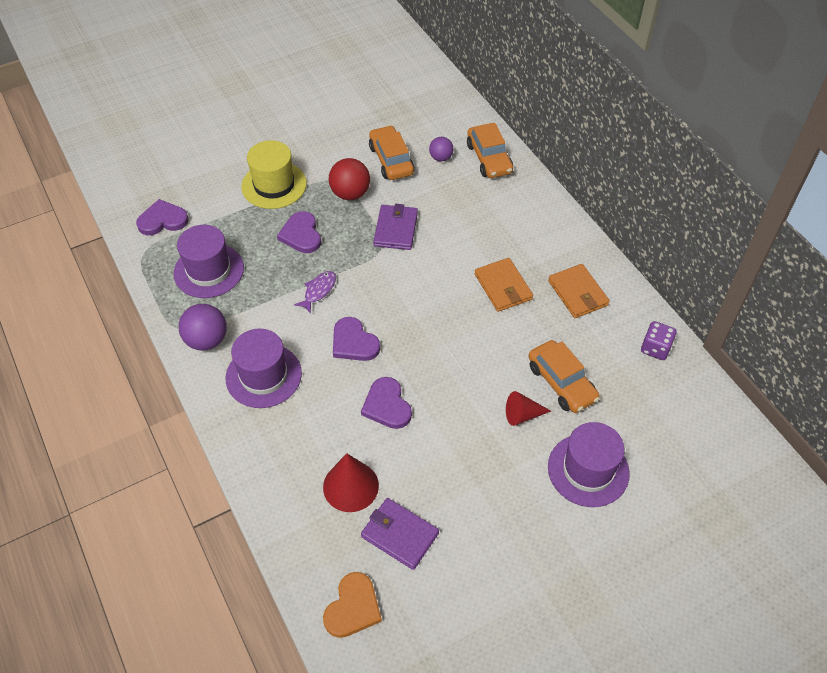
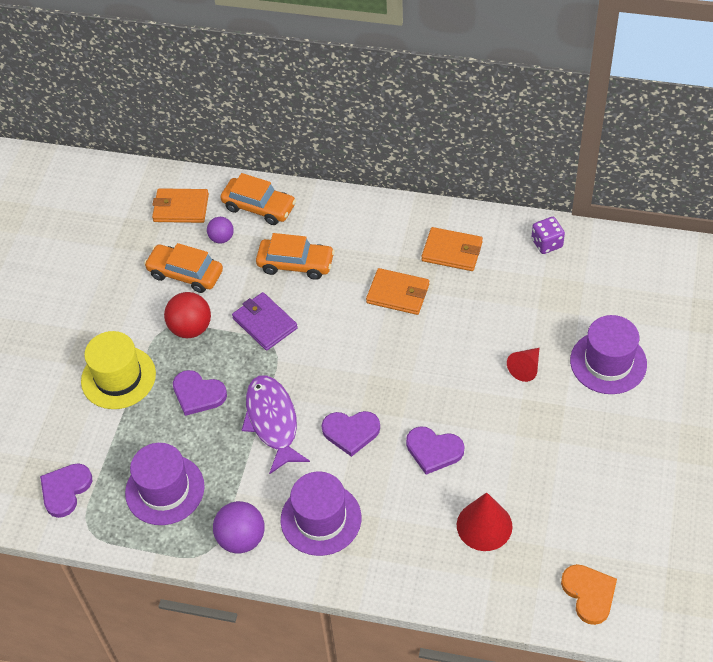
camera: 45 degrees left, 0 degrees up
(318, 291) = (272, 422): purple fish -> purple fish, size x1.89
(399, 535) = (555, 521): purple wallet -> none
(441, 120) = (181, 208): none -> orange wallet
(561, 383) = (521, 322): orange car -> orange car (296, 264)

